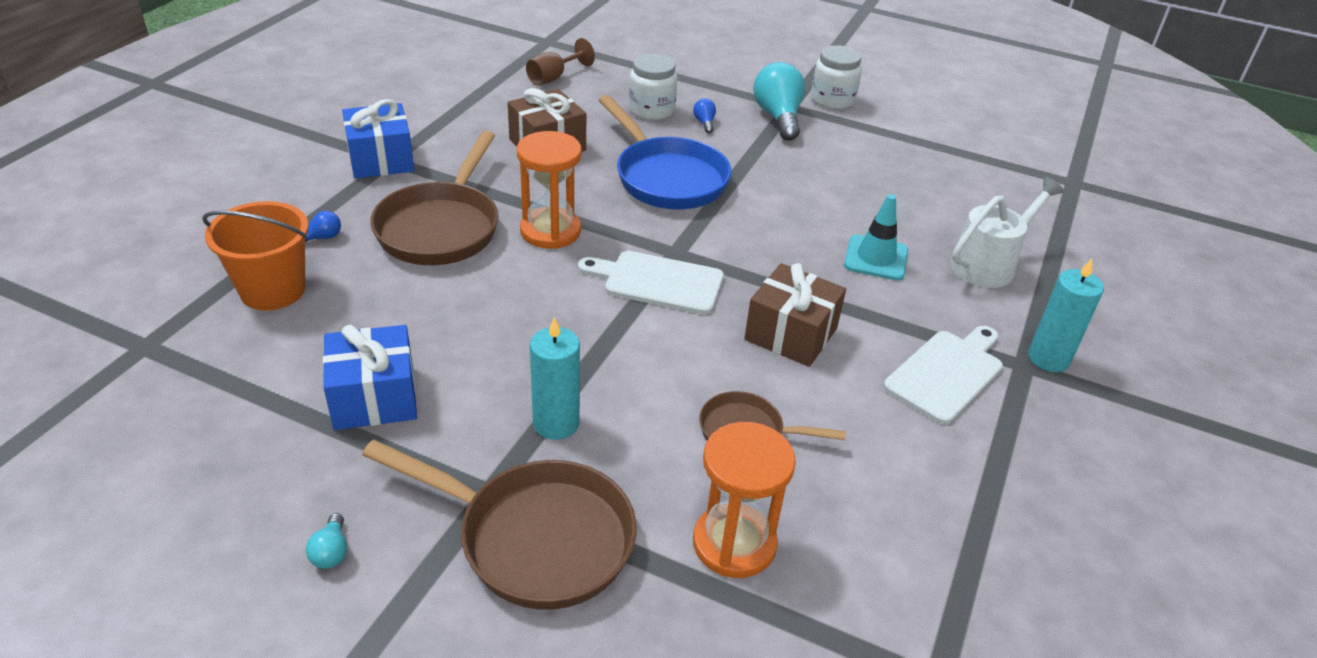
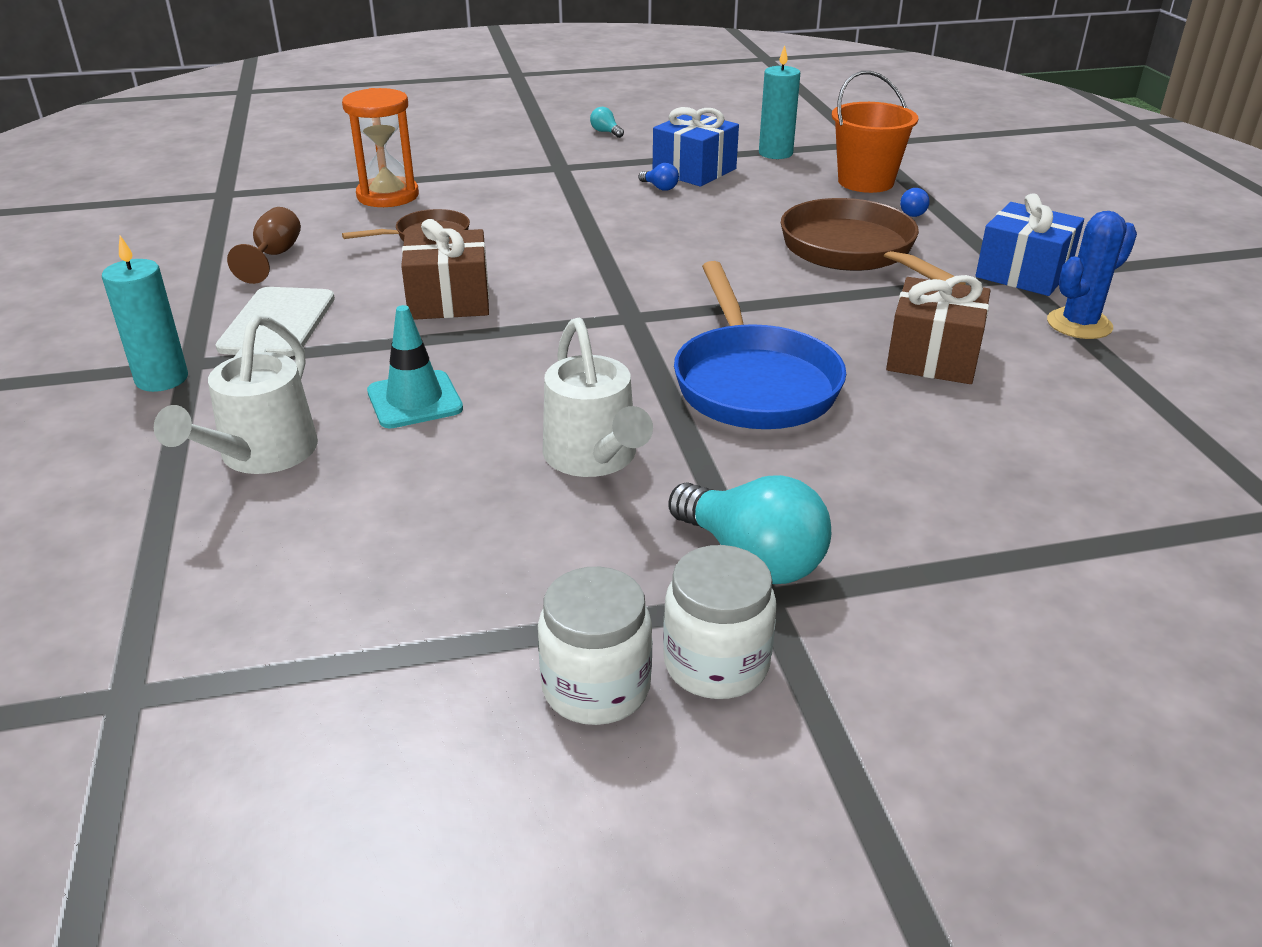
camera: 145 degrees right, 5 degrees down
(433, 122) = (1079, 324): none -> blue cactus
(534, 538) = (509, 164): brown pan -> none
(550, 231) = (767, 286): orange hourglass -> none
(554, 77) = (1127, 450): brown goblet -> brown goblet (274, 256)
(556, 423) = (565, 198): turquoise candle -> turquoise candle (775, 153)
(651, 110) = (926, 468): white jar -> white jar (596, 687)
(658, 282) = (613, 289): white cutting board -> none
(666, 178) = (753, 382): blue pan -> blue pan turned 120 degrees counterclockwise
(704, 123) = (831, 485): blue light bulb -> blue light bulb (660, 187)
(801, 180) = (595, 458): none -> white watering can

